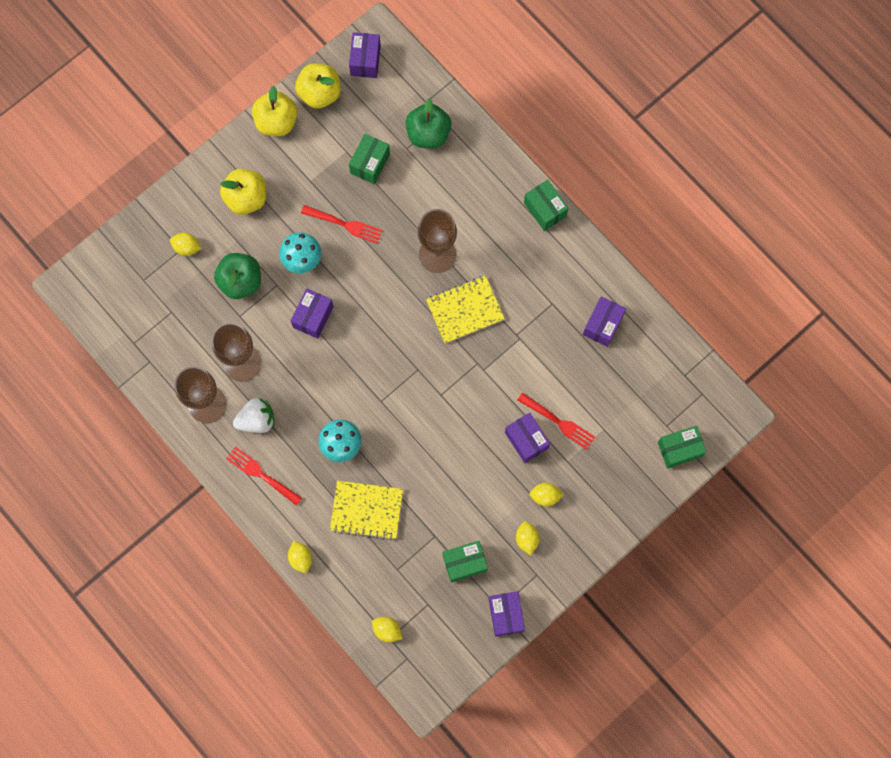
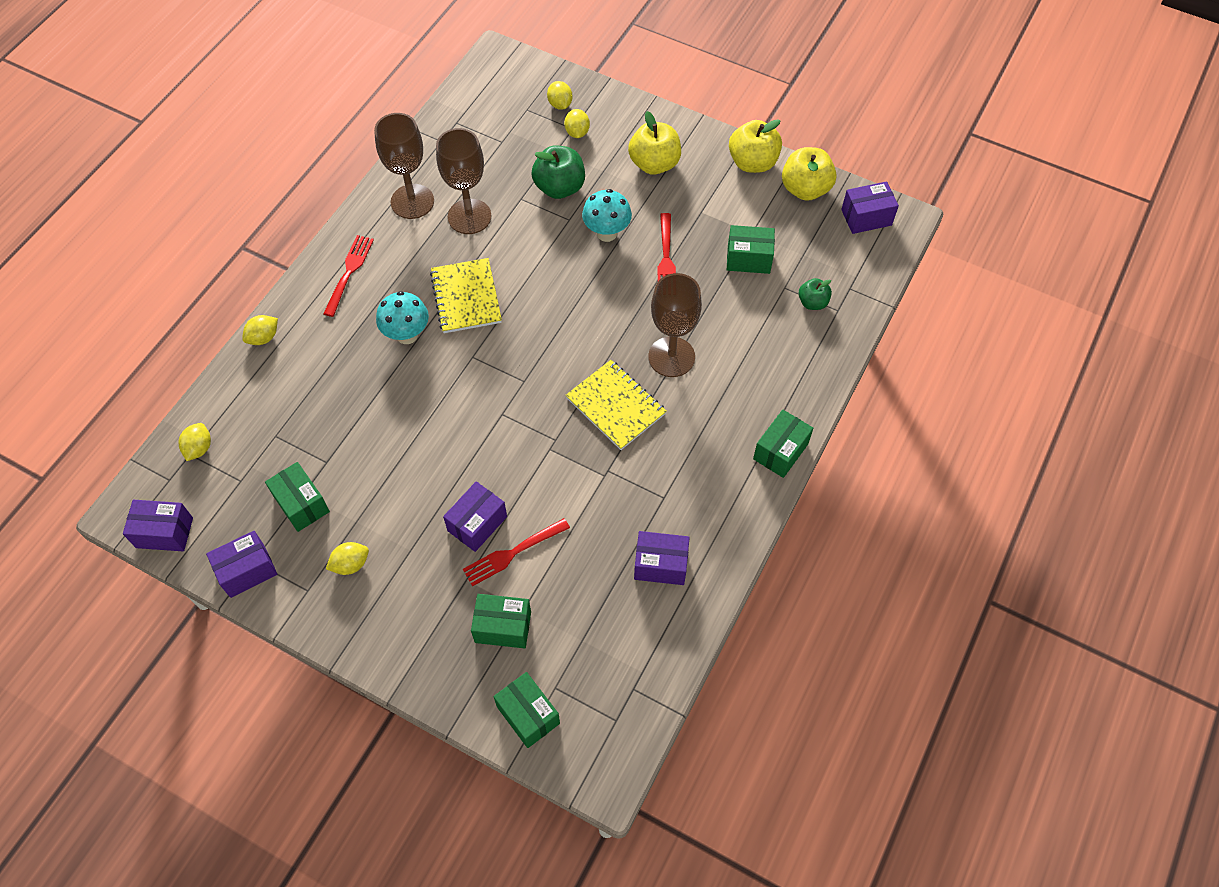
camera: 70 degrees right, 15 degrees down
(257, 420) = (409, 249): white strawberry -> none
(313, 317) = (546, 263): purple box -> purple box (164, 532)
(366, 510) = (338, 383): yellow notebook -> yellow notebook (466, 297)
(428, 134) = (812, 302): green apple -> green apple, size x0.58
(545, 496) = (412, 568): yellow lemon -> yellow lemon (560, 104)
(558, 422) = (513, 552): red fork -> red fork turned 45 degrees clockwise
(612, 446) = (503, 627): none -> green box

